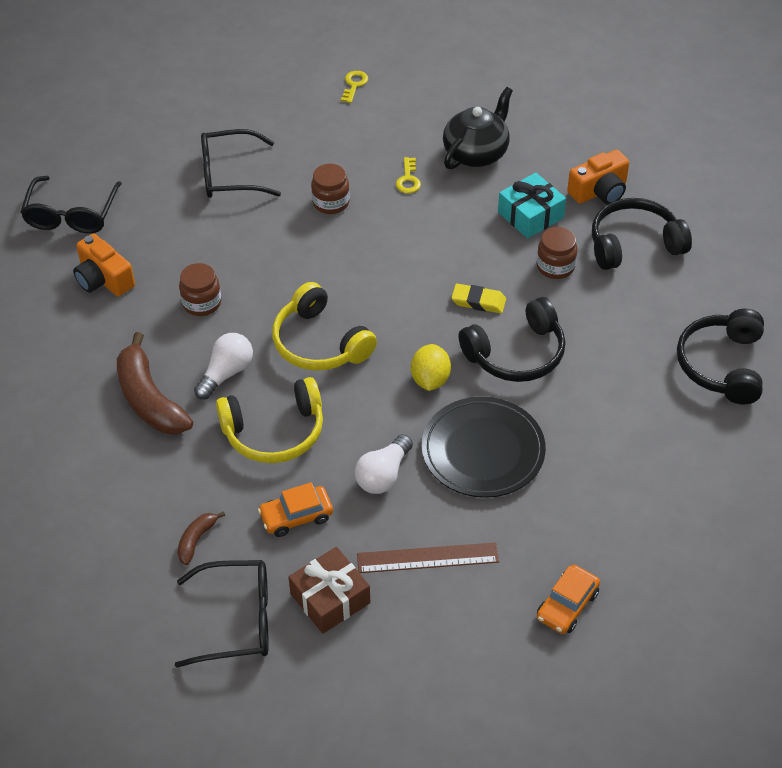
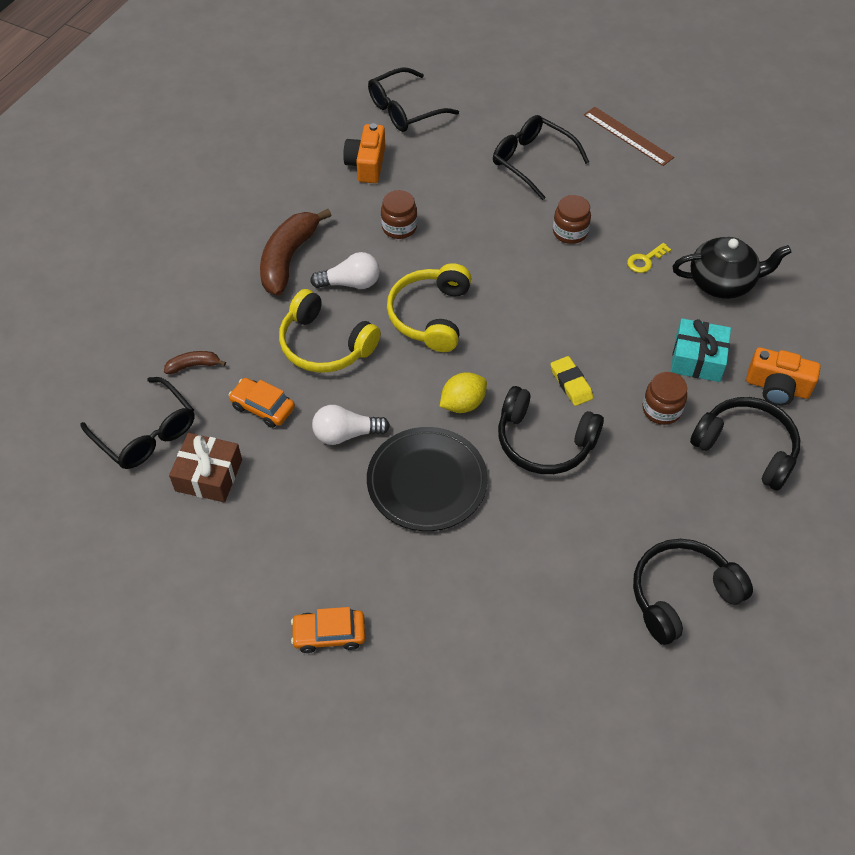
camera: 50 degrees right, 5 degrees up
(354, 85) = (702, 166): yellow key -> none
(427, 558) = (295, 512): brown ruler -> brown ruler (628, 136)

